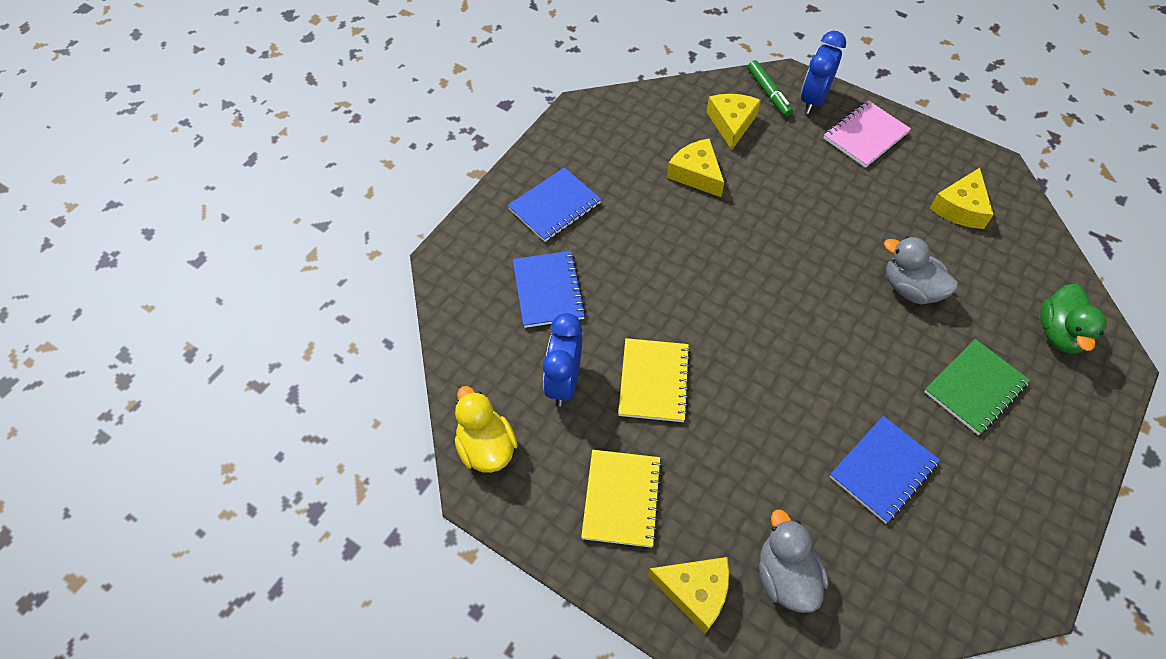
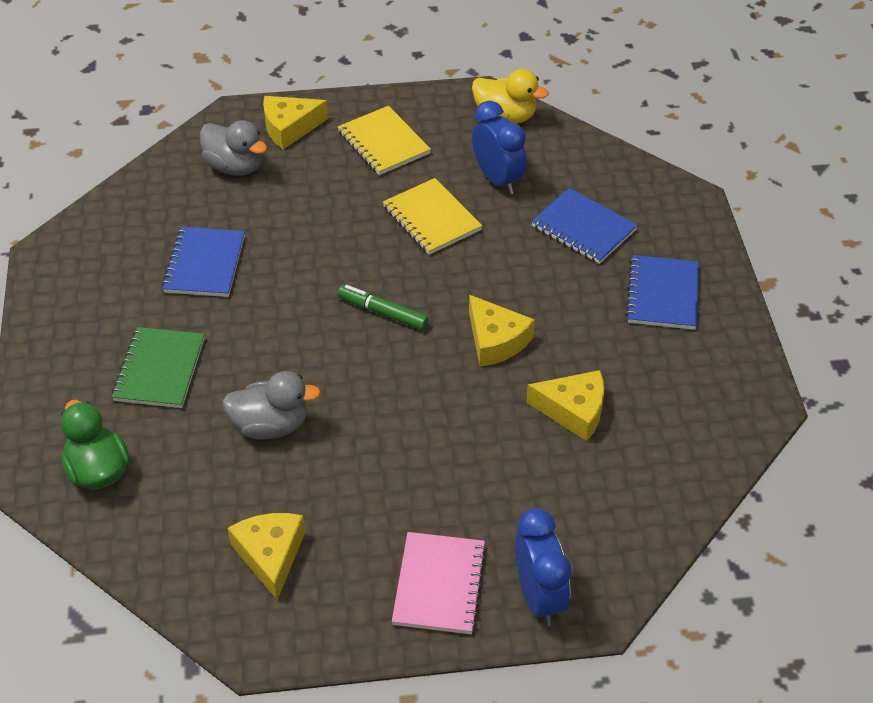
camera: 140 degrees right, 10 degrees down
(731, 123) = (598, 496): yellow cheese -> yellow cheese (496, 340)
(769, 93) = (597, 570): green marker -> green marker (383, 312)

